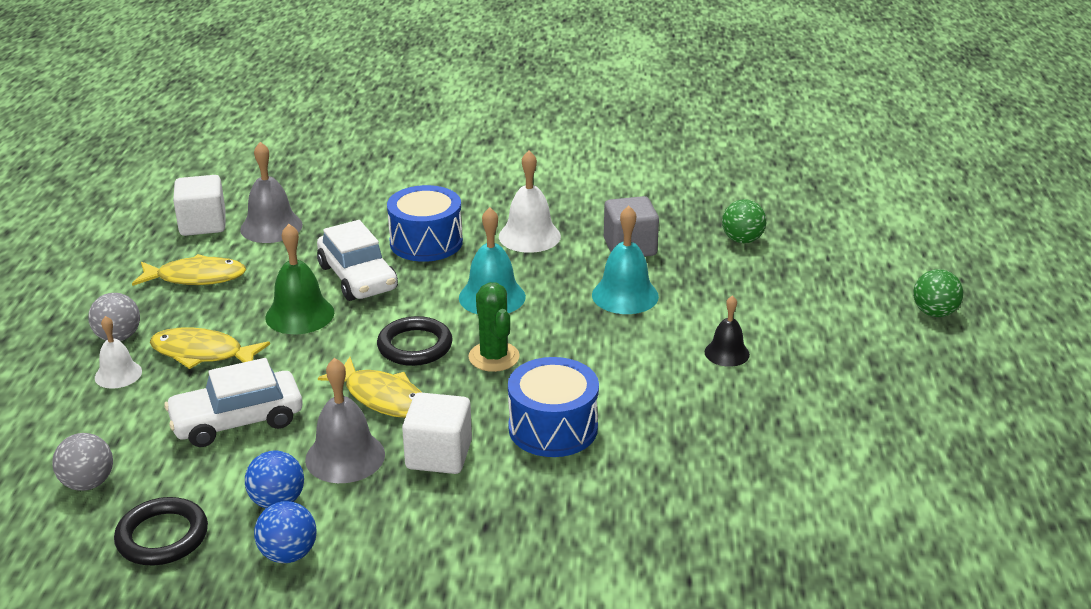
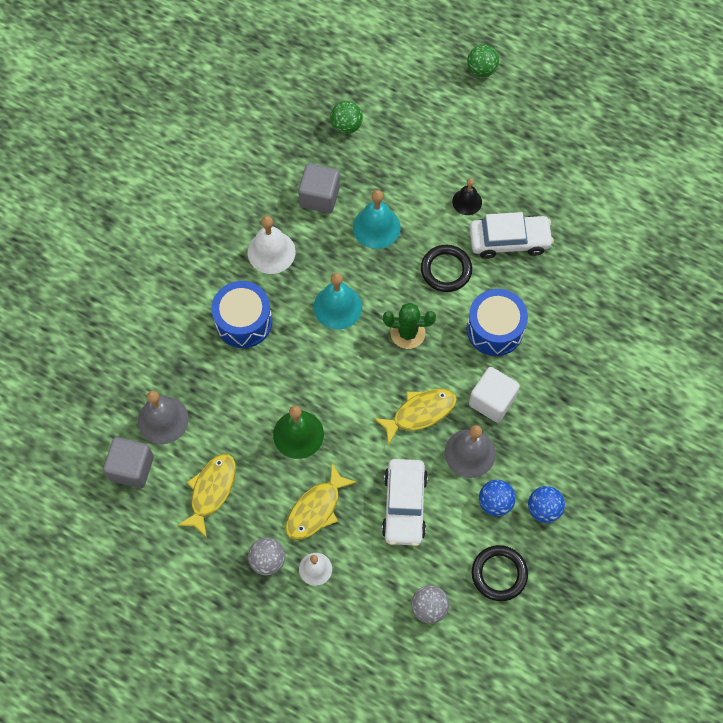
camera: 65 degrees left, 35 degrees up
(203, 224) = (132, 468): white cube -> grey cube
(358, 277) = (269, 382): white car -> white car (509, 240)
(415, 346) = (372, 374): black ring -> black ring (446, 270)

